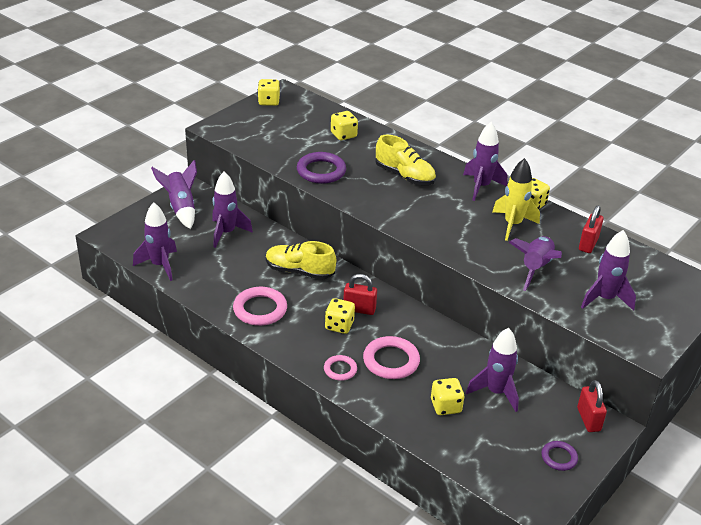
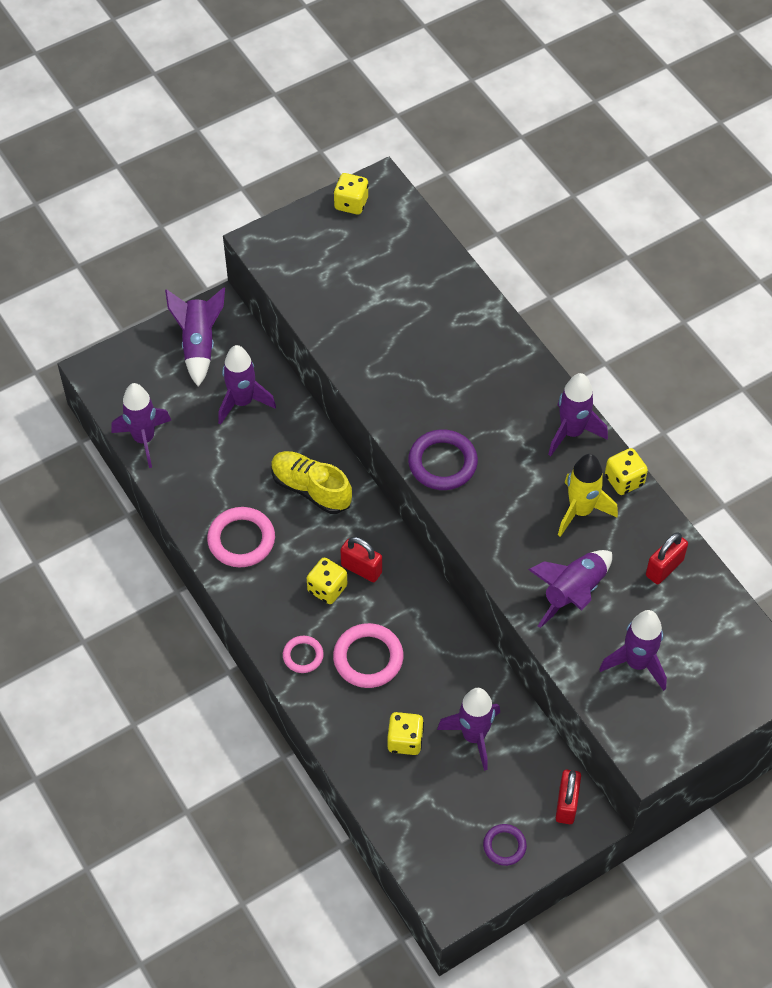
camera: 20 degrees right, 20 degrees up
(321, 171) = (371, 357): purple ring -> purple ring (442, 463)
(343, 135) = (428, 292): yellow dice -> none
(404, 176) = (478, 389): yellow shoe -> none

